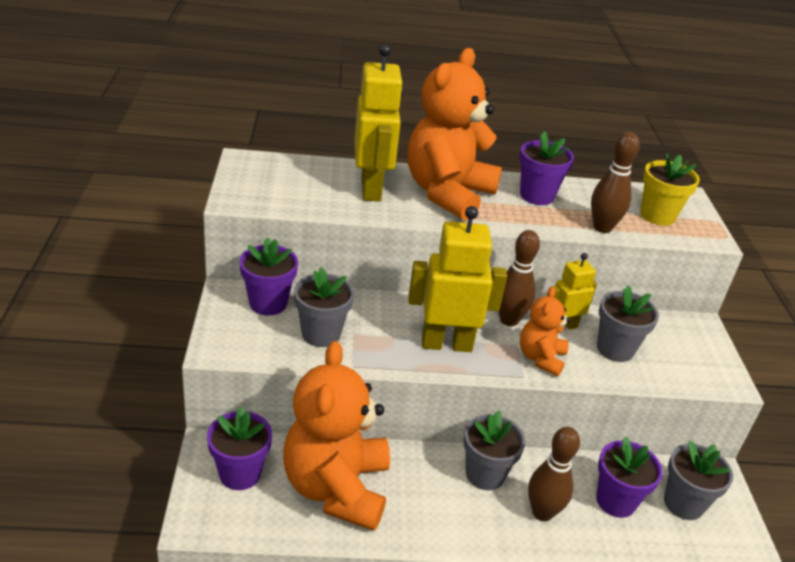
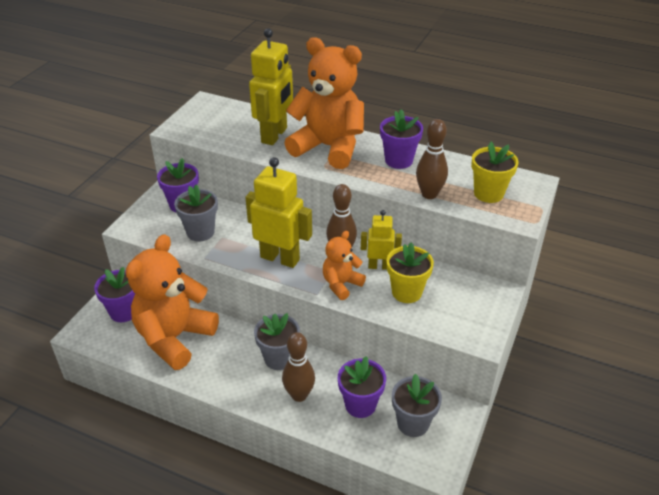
camera: 30 degrees right, 5 degrees up
(447, 193) = (328, 147): orange teddy bear -> orange teddy bear turned 60 degrees clockwise
(615, 349) = (406, 292): grey flower pot -> yellow flower pot

